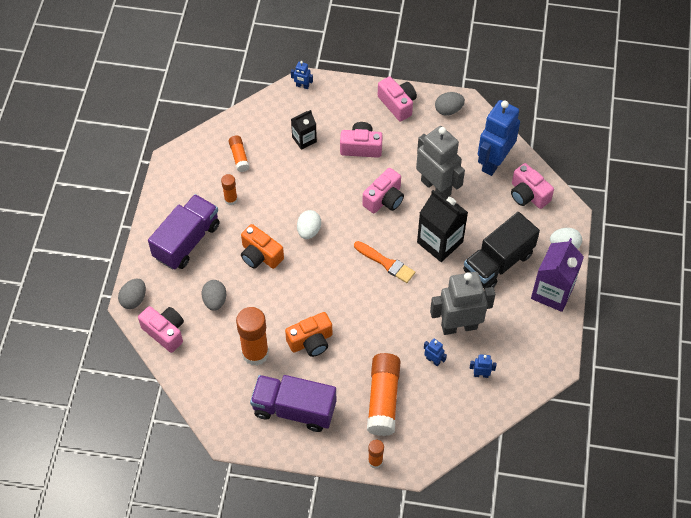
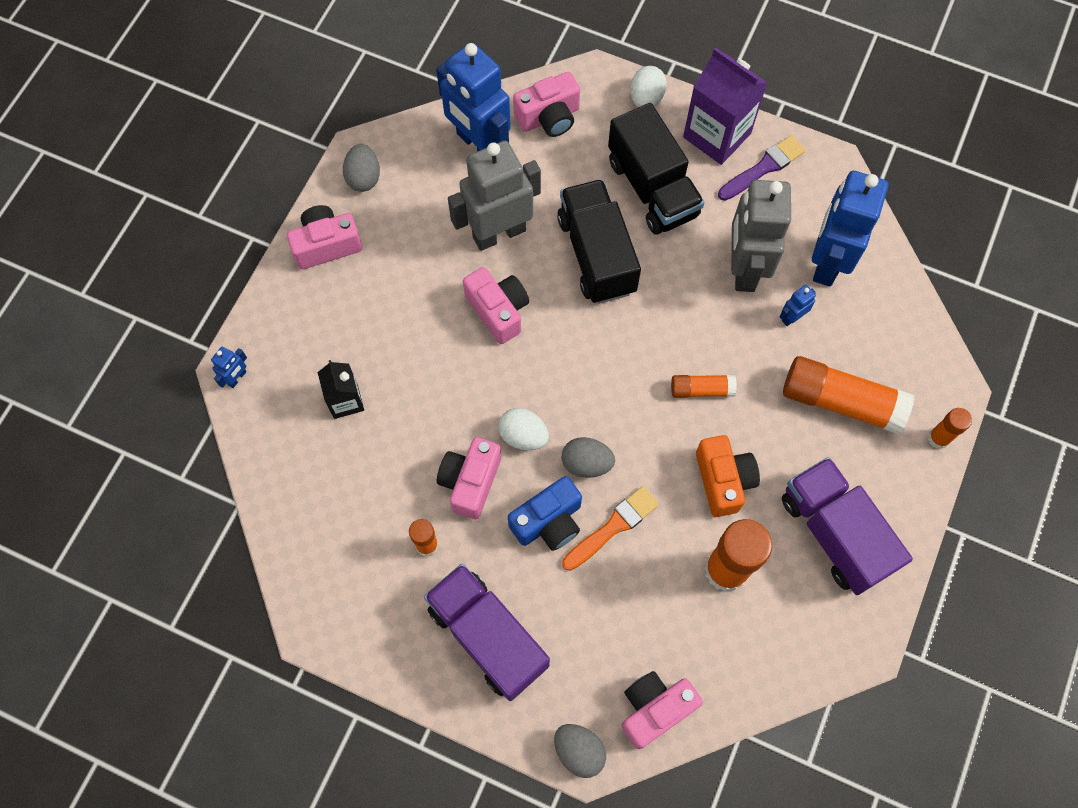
camera: 75 degrees left, 10 degrees up
(215, 301) = (615, 613): grey egg -> grey egg (586, 463)
(239, 157) = (345, 512): orange glue stick -> orange glue stick (701, 389)
(260, 255) = (548, 522): orange camera -> blue camera
(294, 409) = (834, 533): purple truck -> purple truck turned 120 degrees clockwise
(361, 147) = (390, 319): pink camera -> pink camera (470, 482)
(386, 263) = (613, 338): orange brush -> orange brush (613, 527)
(440, 242) = (596, 254): black carton -> black truck
(481, 374) = (827, 262): blue robot -> blue robot, size x2.46
(538, 324) = (763, 168): none -> purple brush

